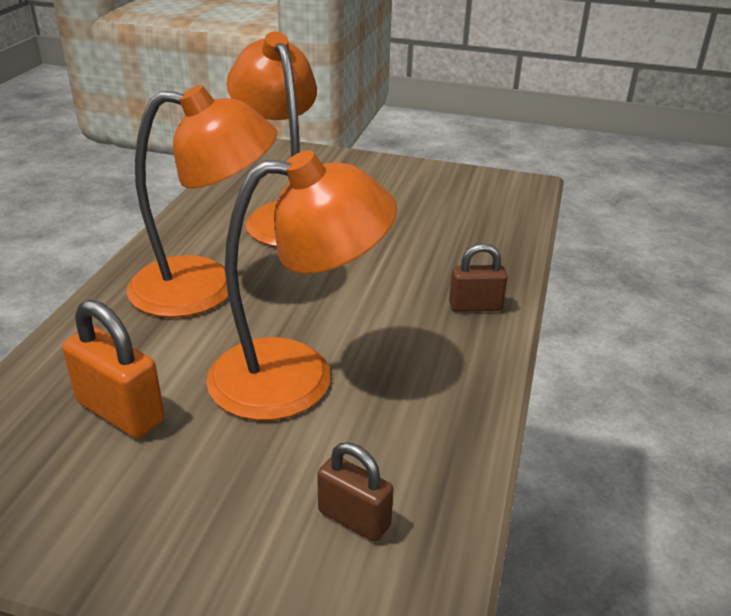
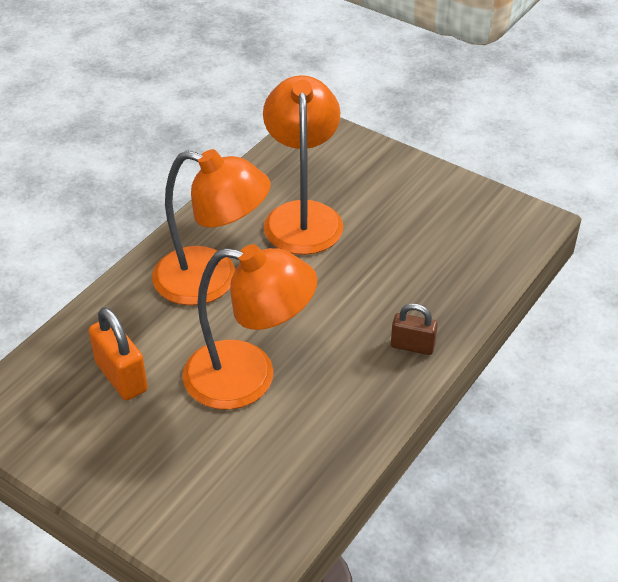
camera: 20 degrees right, 10 degrees up
(354, 518) = (241, 493): brown padlock -> none

